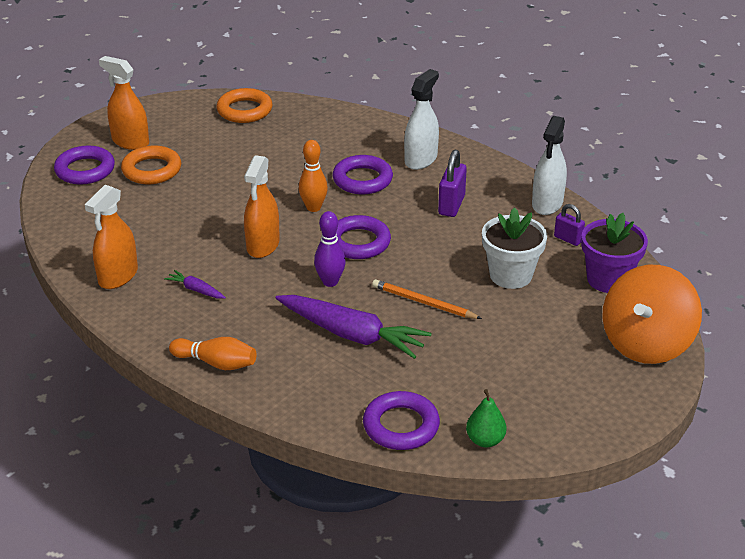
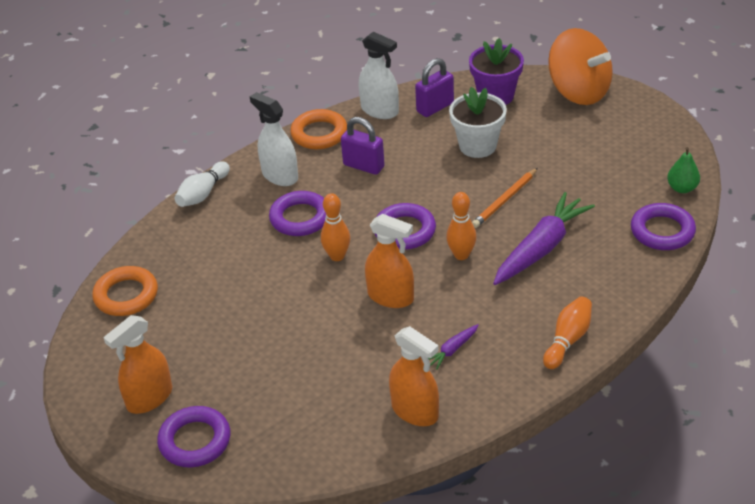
camera: 75 degrees left, 5 degrees up
(152, 170) = (219, 379): orange ring -> orange ring (319, 134)
(330, 282) = (461, 255): purple bowling pin -> orange bowling pin
(383, 123) = (203, 193): none -> white bowling pin
(568, 239) = (435, 107): purple padlock -> purple padlock, size x1.57

